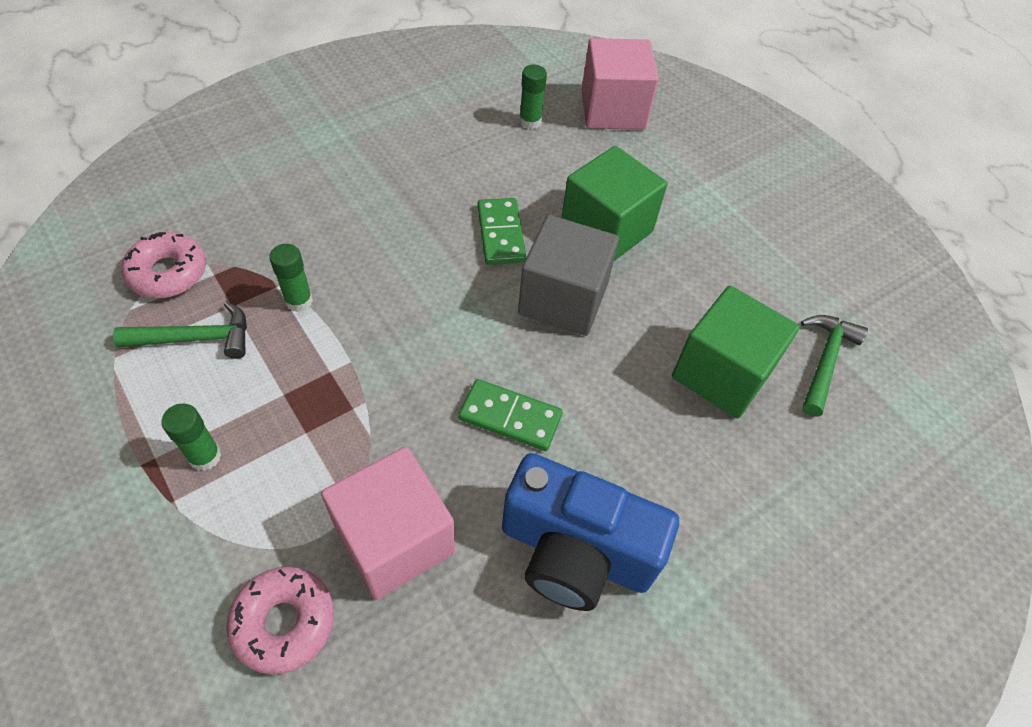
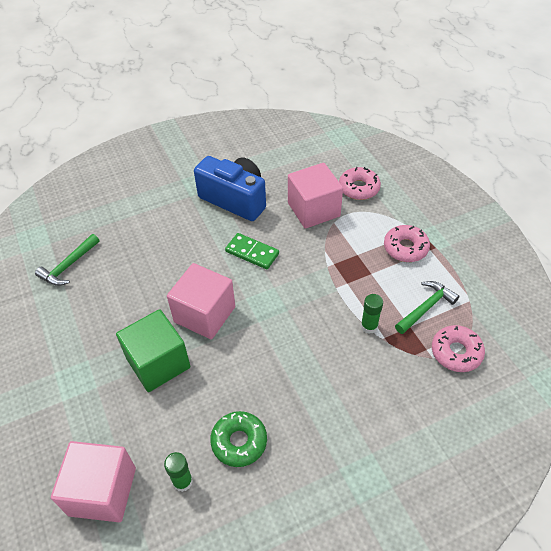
camera: 165 degrees left, 5 degrees down
(196, 338) = (426, 307): green hammer -> green hammer turned 135 degrees clockwise
(205, 456) = (405, 248): green glue stick -> pink donut
(475, 156) = (239, 442): none -> green donut
(500, 234) = (233, 365): green domino -> none
(563, 299) = (204, 314): grey cube -> pink cube
(722, 373) = (130, 264): green cube -> none

